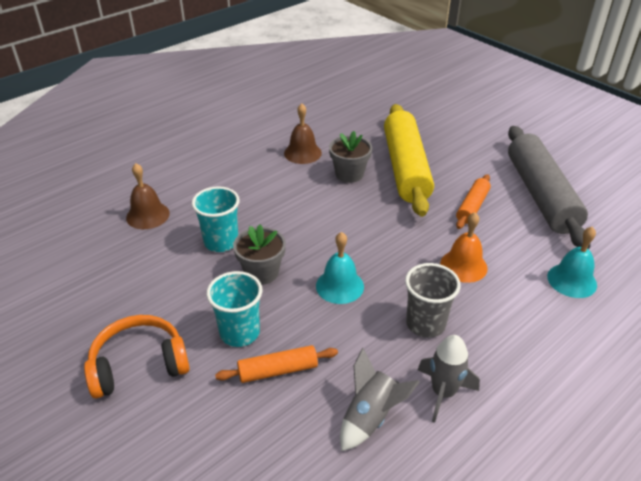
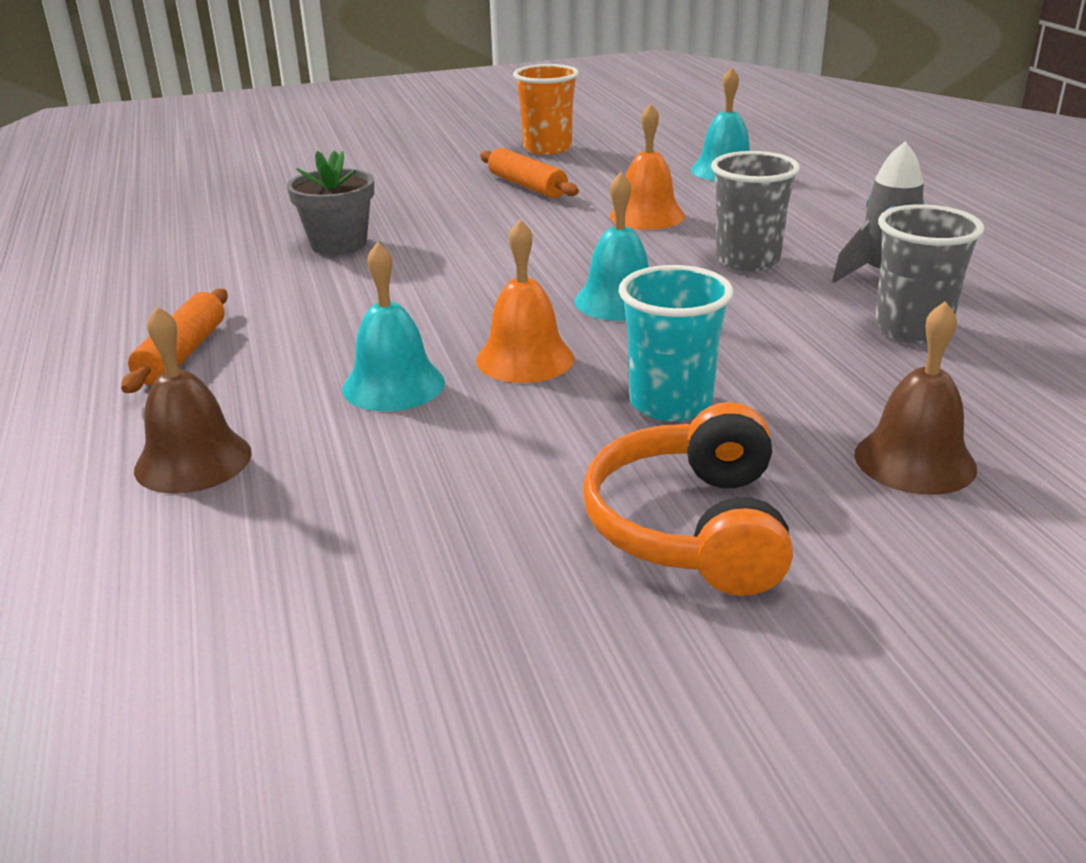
camera: 65 degrees left, 10 degrees down
(221, 242) = (393, 385): turquoise cup -> turquoise bell
(261, 272) = (525, 359): grey flower pot -> orange bell
(278, 370) = (784, 383): orange rolling pin -> orange rolling pin (182, 354)
(302, 153) = (217, 268): brown bell -> brown bell (915, 461)
(370, 417) = (912, 329): grey rocket -> grey cup
(405, 168) = (380, 205): yellow rolling pin -> none
(541, 195) = (547, 148): grey rolling pin -> orange cup

